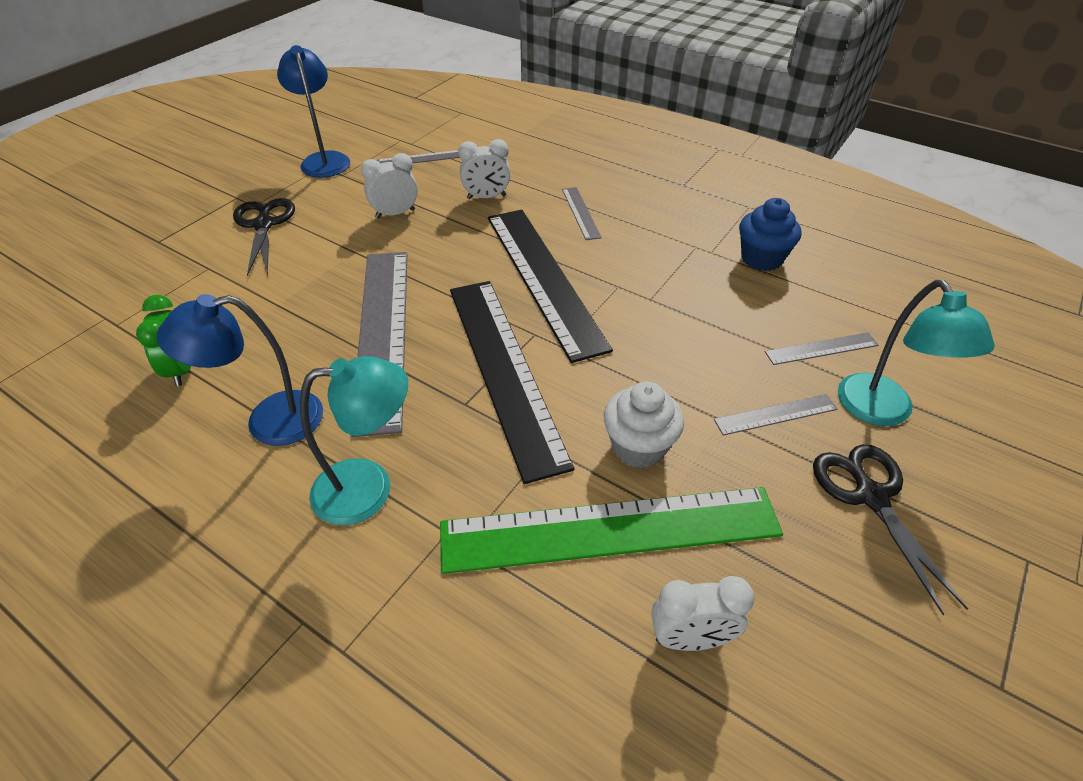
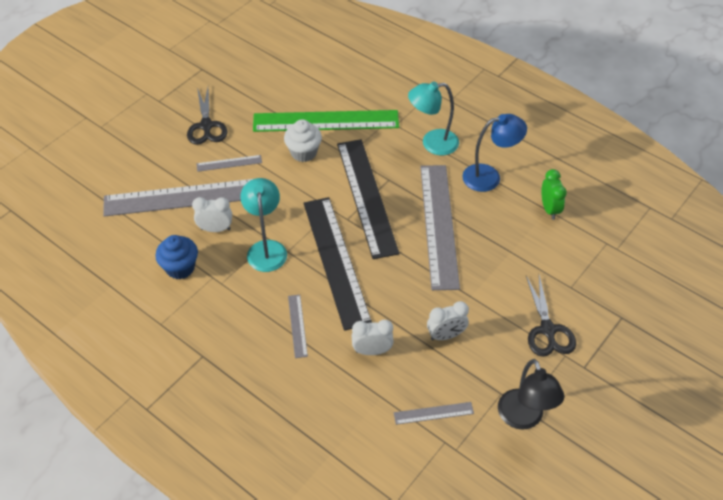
camera: 175 degrees left, 5 degrees up
(324, 160) = (523, 418): blue lamp -> black lamp
(690, 638) = (304, 87): white clock -> white clock (215, 229)
(821, 348) = (182, 197): grey ruler -> grey ruler, size x2.33
(882, 412) = (174, 161): turquoise lamp -> turquoise lamp (266, 248)

